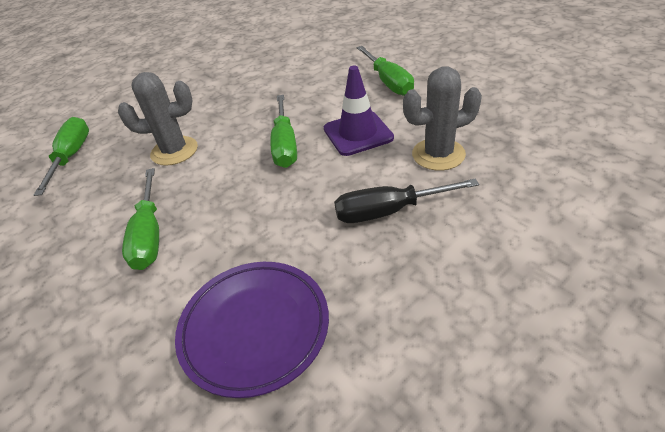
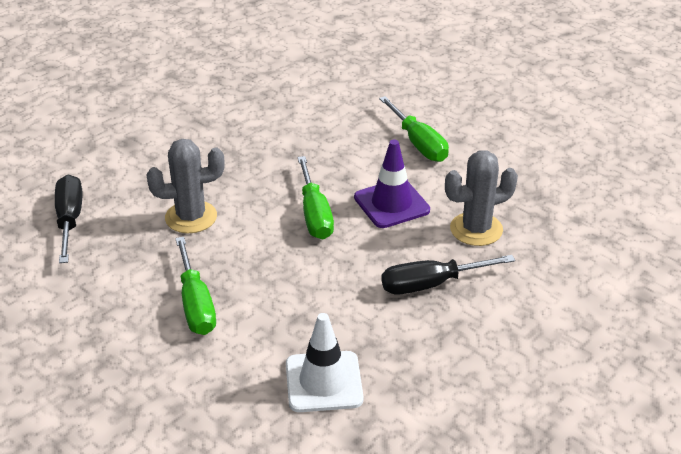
camera: 10 degrees left, 5 degrees down
(71, 157) = (69, 220): green screwdriver -> black screwdriver
(255, 328) = (323, 382): purple plate -> white traffic cone

